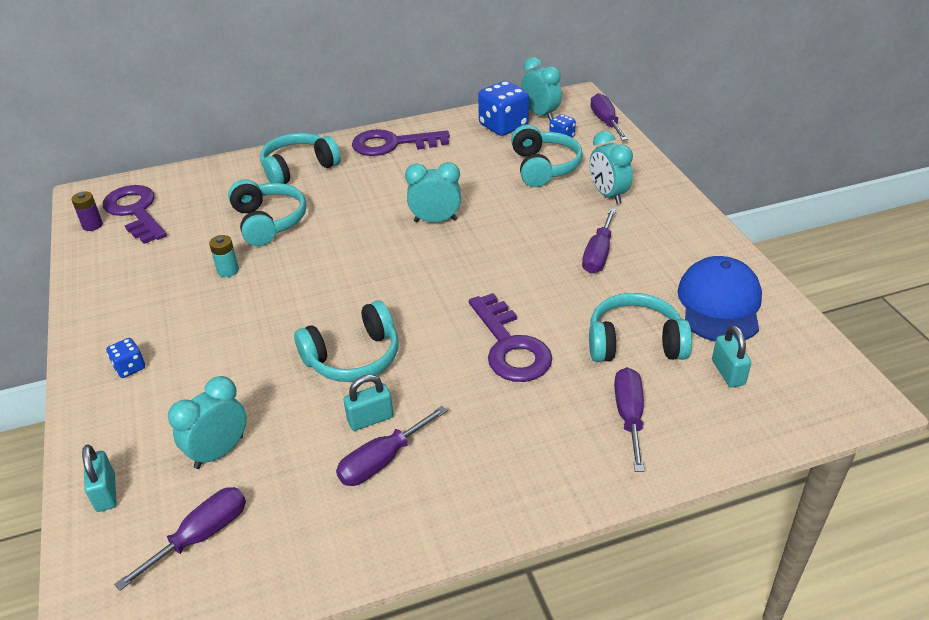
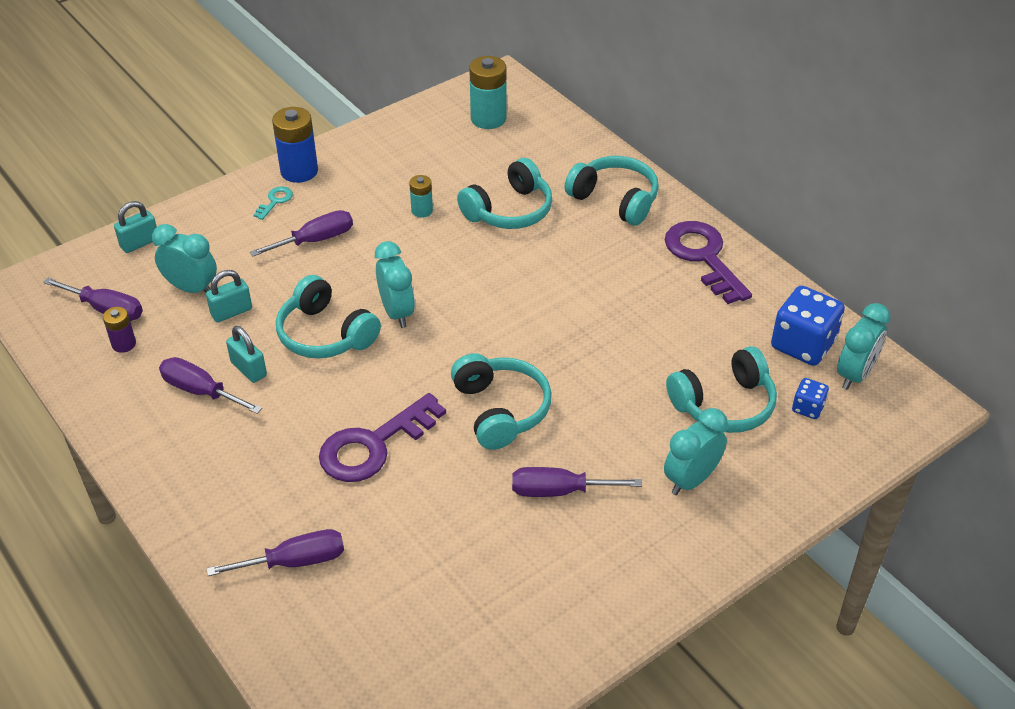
camera: 70 degrees right, 5 degrees up
(92, 225) = (456, 102): purple battery -> purple battery (124, 344)
(97, 343) = (299, 171): none -> blue battery
(129, 367) = (275, 201): blue dice -> turquoise key
(135, 211) = (488, 118): purple key -> turquoise battery
(435, 220) = (566, 334): turquoise clock -> turquoise clock (397, 312)
(605, 122) = (876, 447): purple screwdriver -> purple screwdriver (315, 240)
(635, 343) = (410, 550): turquoise headphones -> turquoise headphones (501, 410)
(719, 304) = (505, 623): blue cap -> none
(728, 372) = (384, 643): turquoise padlock -> turquoise padlock (231, 312)

